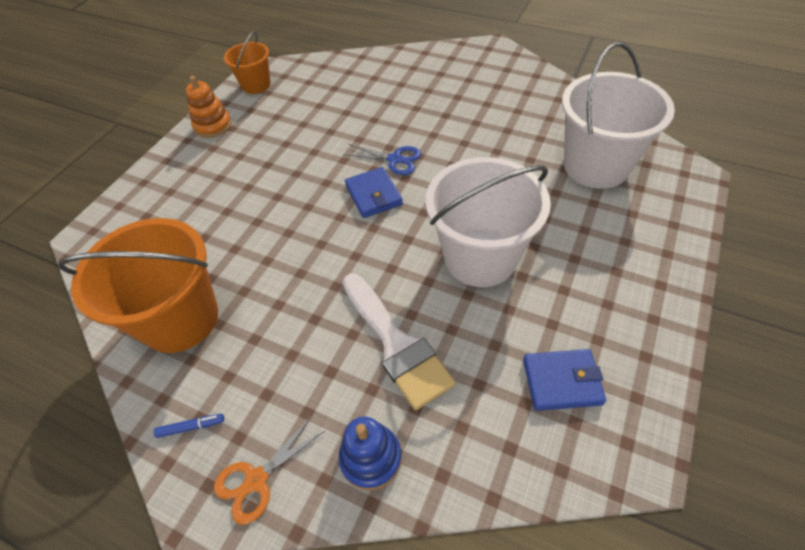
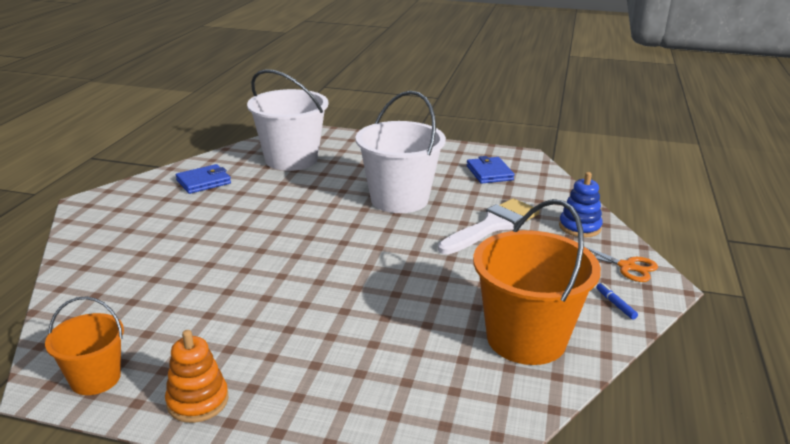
camera: 105 degrees left, 25 degrees down
(373, 195) = (335, 251): blue wallet -> blue wallet (203, 182)
(395, 159) = (282, 245): blue scissors -> none

